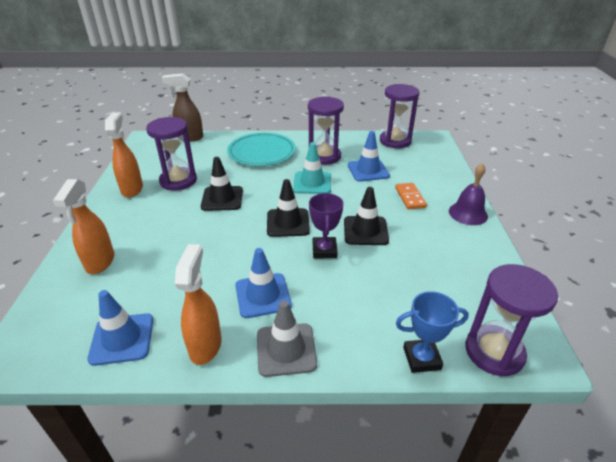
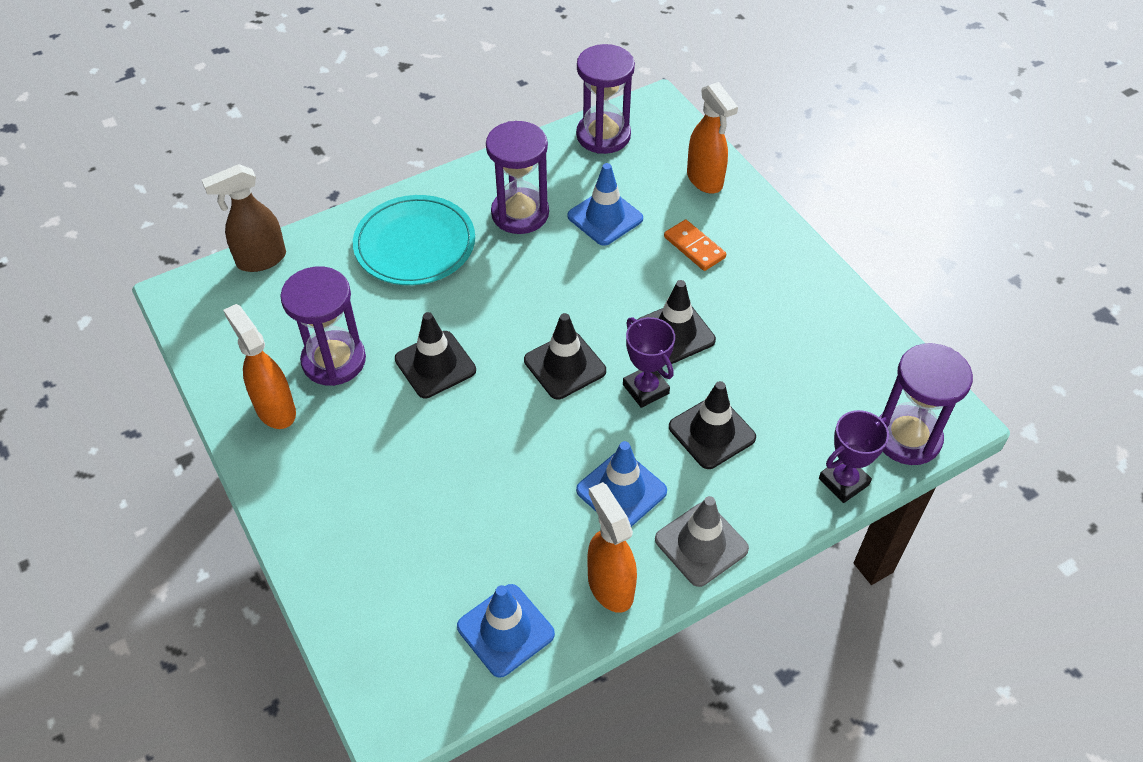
camera: 30 degrees left, 15 degrees up
(100, 262) = (364, 551): orange spray bottle -> orange spray bottle (705, 180)
(312, 183) = (543, 277): turquoise traffic cone -> none
(347, 288) = (712, 432): none -> black traffic cone
(421, 358) = (843, 481): blue trophy -> purple trophy
(468, 213) = (782, 245): purple bell -> none

